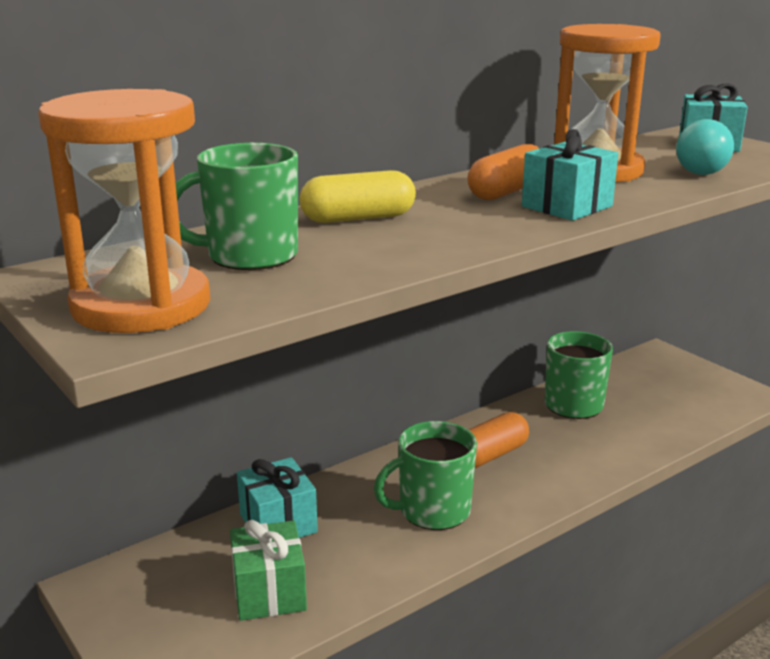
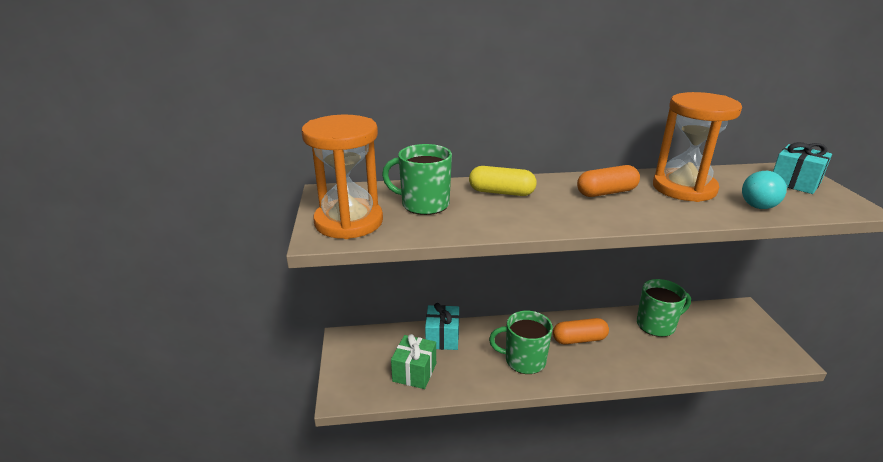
camera: 30 degrees right, 5 degrees up
(567, 206) = (632, 212): turquoise gift -> none

